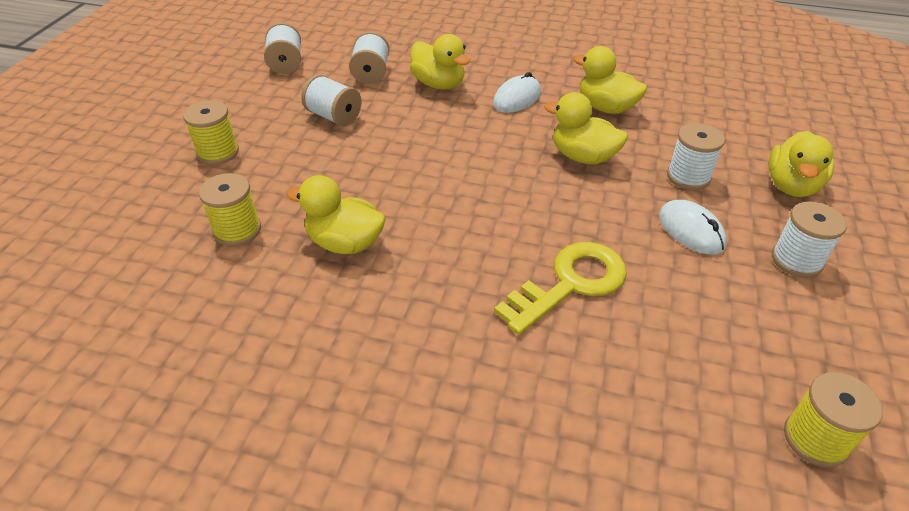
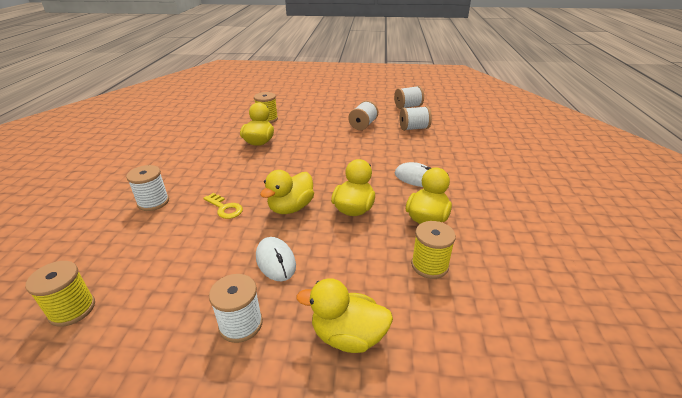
camera: 80 degrees right, 10 degrees down
(218, 152) = (321, 106): yellow spool -> yellow spool (429, 265)
(439, 84) = (416, 149): yellow duck -> yellow duck (291, 208)
(570, 284) = (225, 208): yellow key -> yellow key, size x0.56
(688, 177) = (344, 263): white spool -> white spool (153, 202)
(691, 230) = (275, 261): white mouse -> white mouse turned 75 degrees counterclockwise

